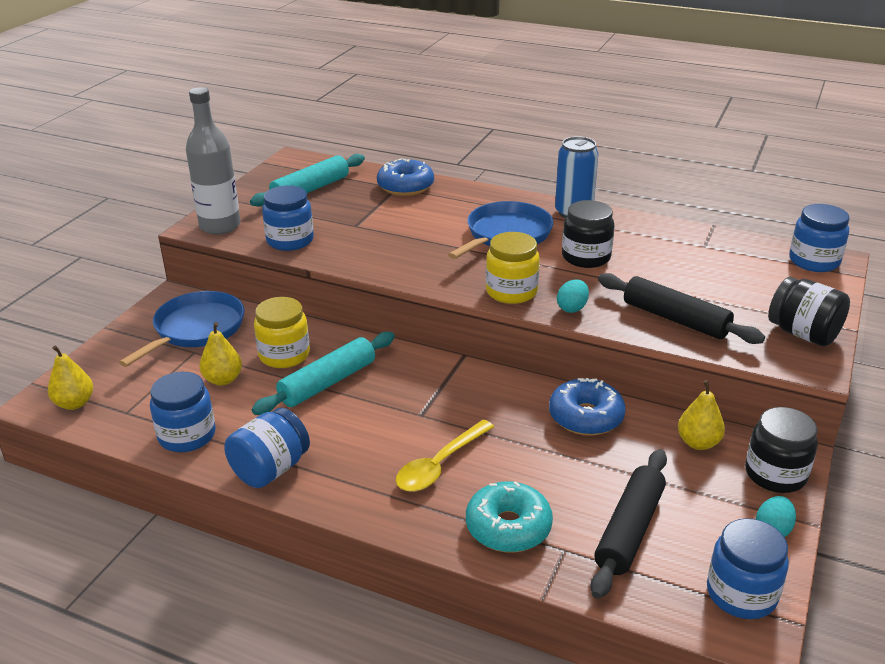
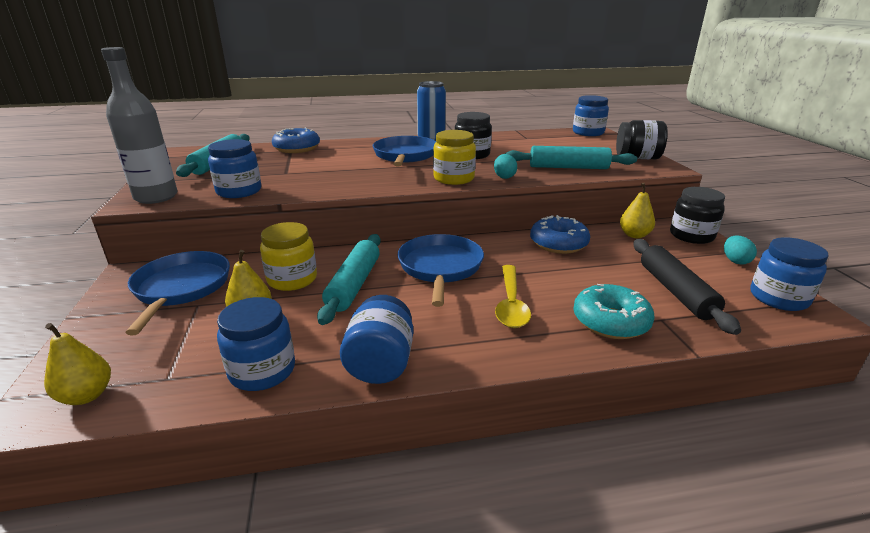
camera: 35 degrees left, 5 degrees down
(424, 395) = (440, 267): none -> blue pan
(675, 319) = (568, 167): black rolling pin -> turquoise rolling pin

